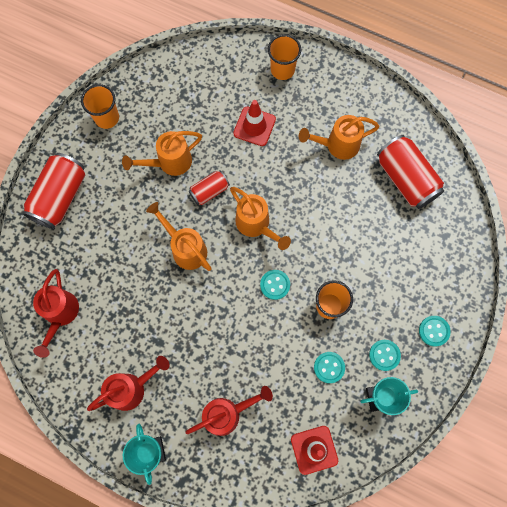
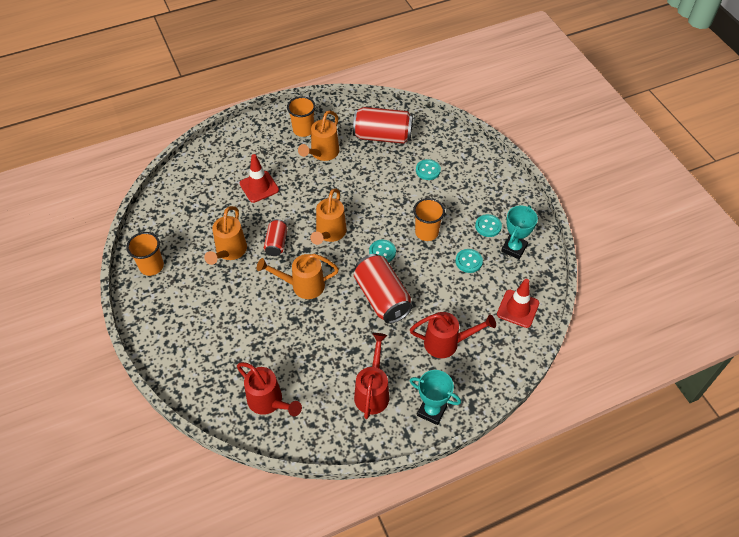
camera: 50 degrees left, 20 degrees down
(60, 197) = (177, 338): red can -> red can (382, 297)
(227, 413) = (447, 343): red watering can -> red watering can turned 75 degrees clockwise
(256, 225) = (329, 233): orange watering can -> orange watering can turned 105 degrees clockwise
(282, 70) = (237, 145): orange cup -> orange cup (303, 130)
(434, 331) = (496, 190): turquoise button -> turquoise button (428, 170)

